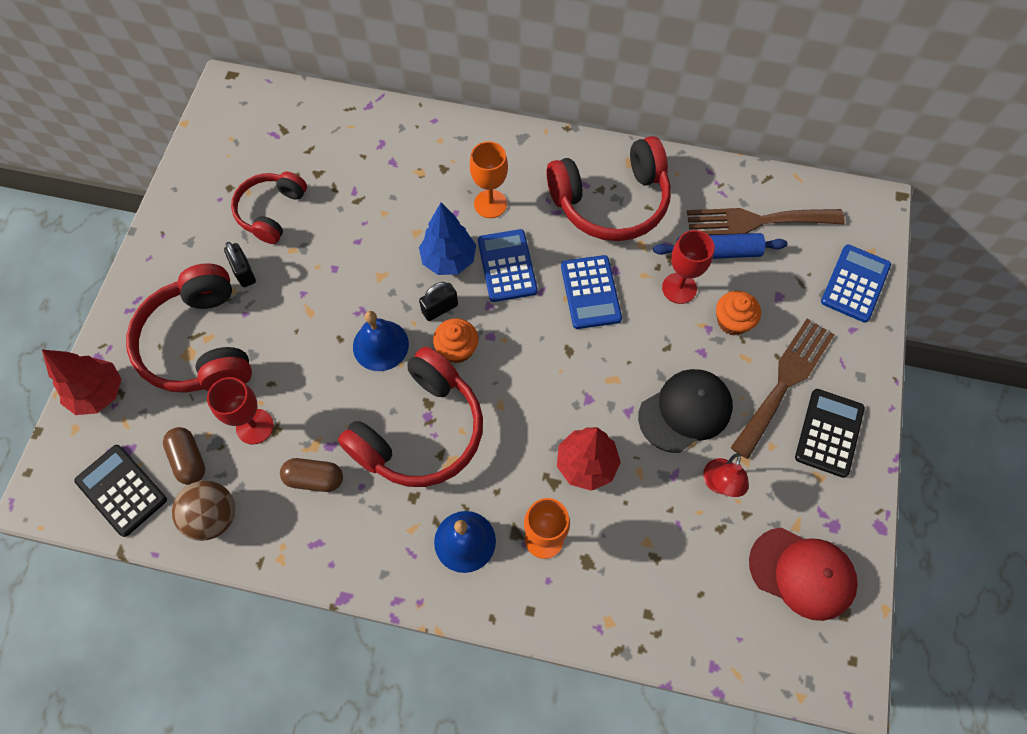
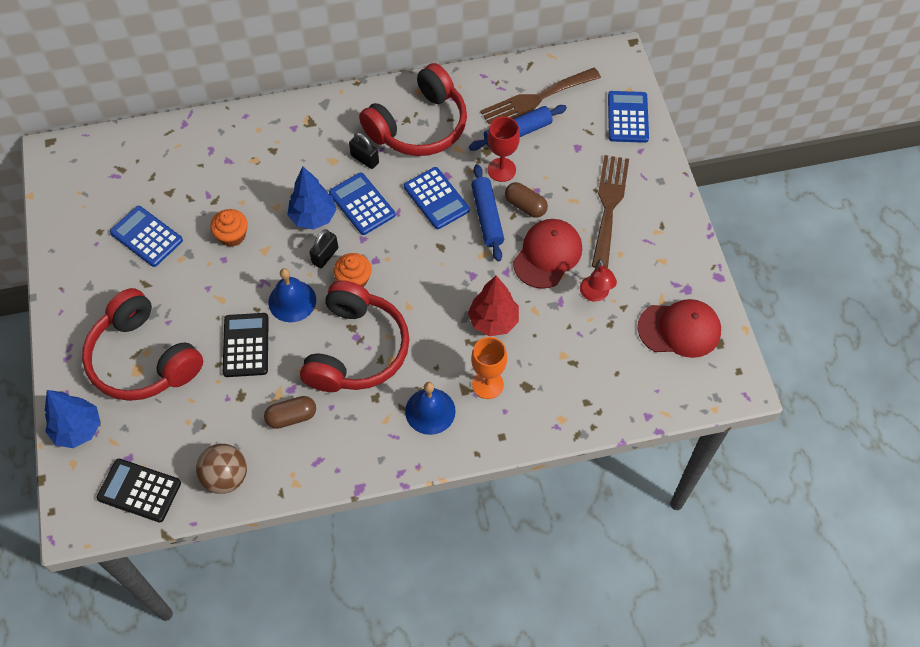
camera: 25 degrees left, 5 degrees down
(98, 393) = (78, 429): red tree -> blue tree
(189, 460) = (182, 446): brown capsule -> brown capsule (525, 206)
(244, 272) = (149, 291): black padlock -> black padlock (365, 159)
(255, 426) = (223, 400): red goblet -> none
(271, 212) = (146, 236): red headphones -> blue calculator
(490, 204) = (325, 163): orange goblet -> none
(637, 337) = (487, 217): none -> blue rolling pin
(685, 411) = (547, 255): black cap -> red cap
(732, 321) = (552, 178): orange cupcake -> orange cupcake (232, 235)
(829, 433) = (656, 228): black calculator -> black calculator (246, 345)

